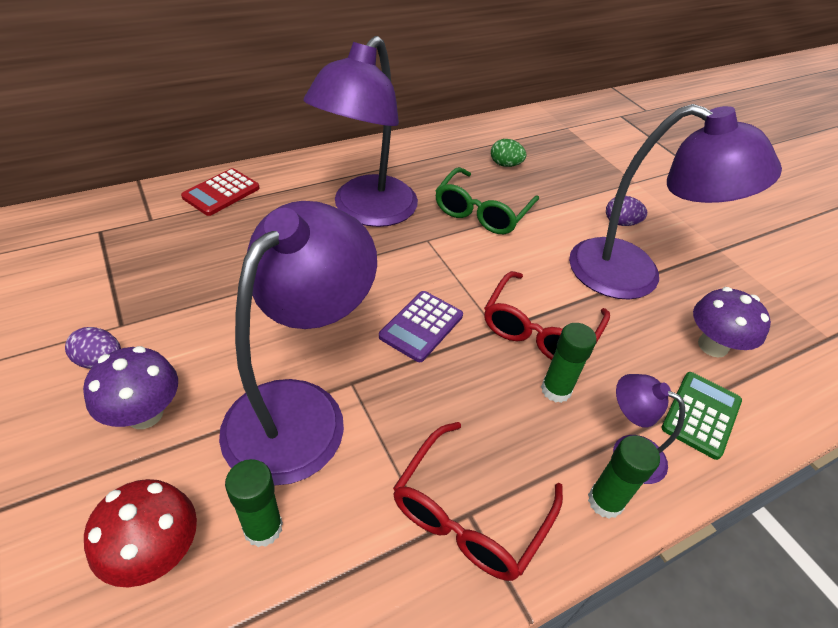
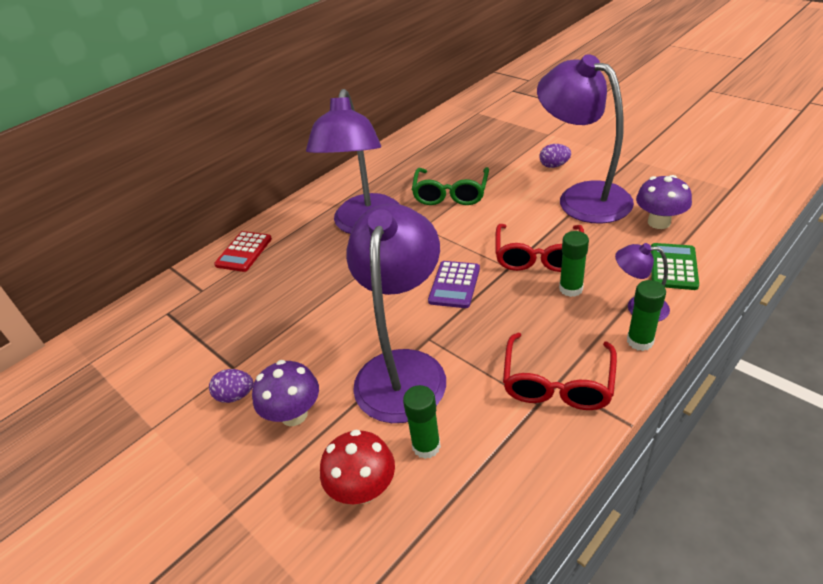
camera: 10 degrees left, 5 degrees down
(505, 165) = (448, 155): green egg -> none
(633, 275) = (582, 197): purple lamp -> purple lamp turned 135 degrees counterclockwise

